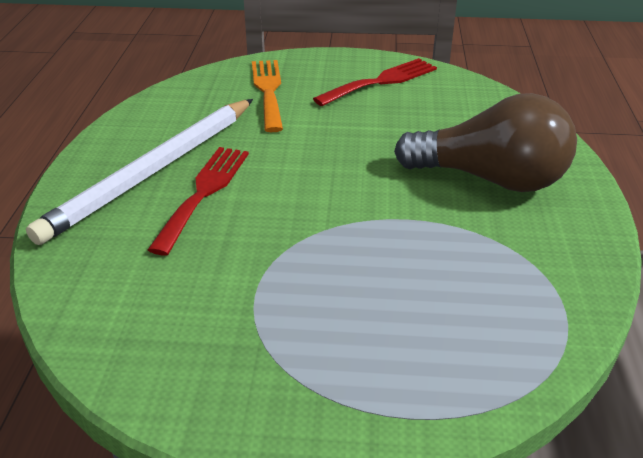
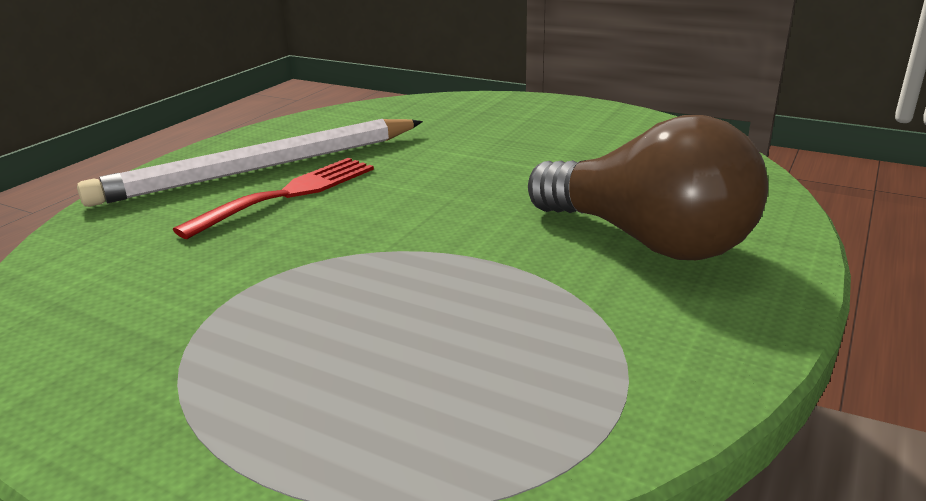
camera: 25 degrees right, 10 degrees down
(268, 91) = (454, 121): orange fork -> none
(381, 81) = (594, 129): red fork -> none

